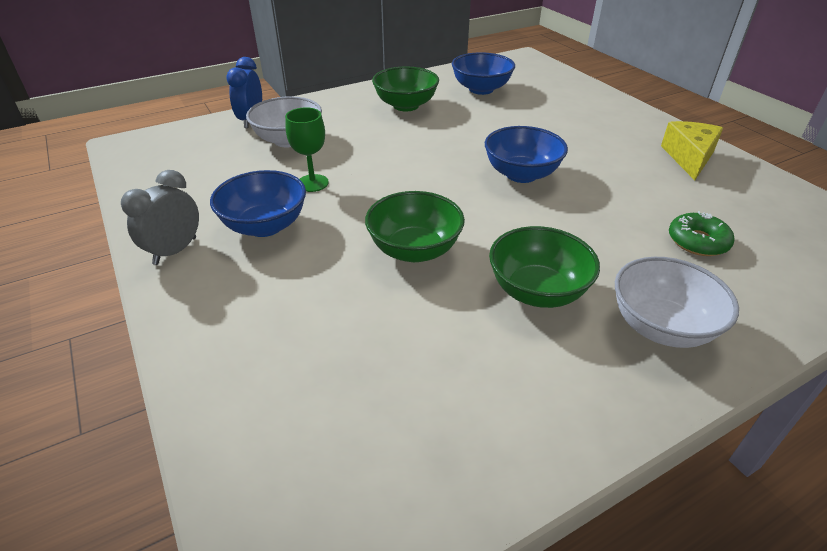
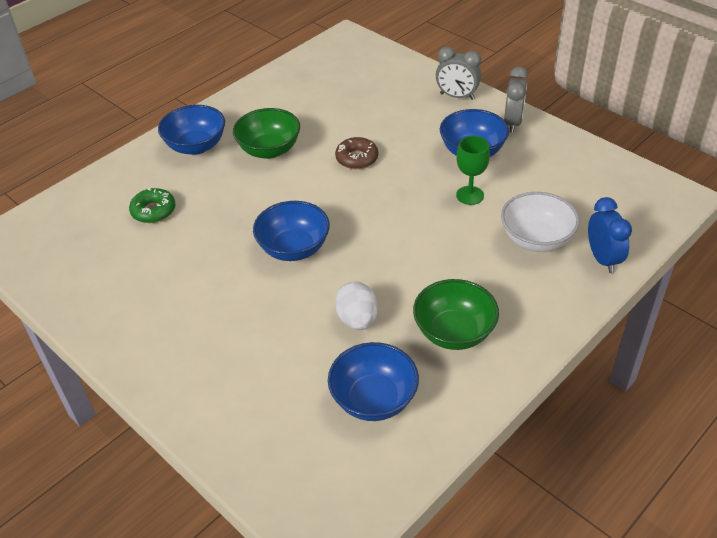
camera: 165 degrees right, 5 degrees up
(201, 315) = (457, 96): none -> grey clock
(414, 250) = (357, 158): green bowl -> brown donut
(477, 122) = (357, 320): none -> white egg
(661, 327) = (196, 146): white bowl -> blue bowl
(689, 157) = (126, 313): yellow cheese -> none

